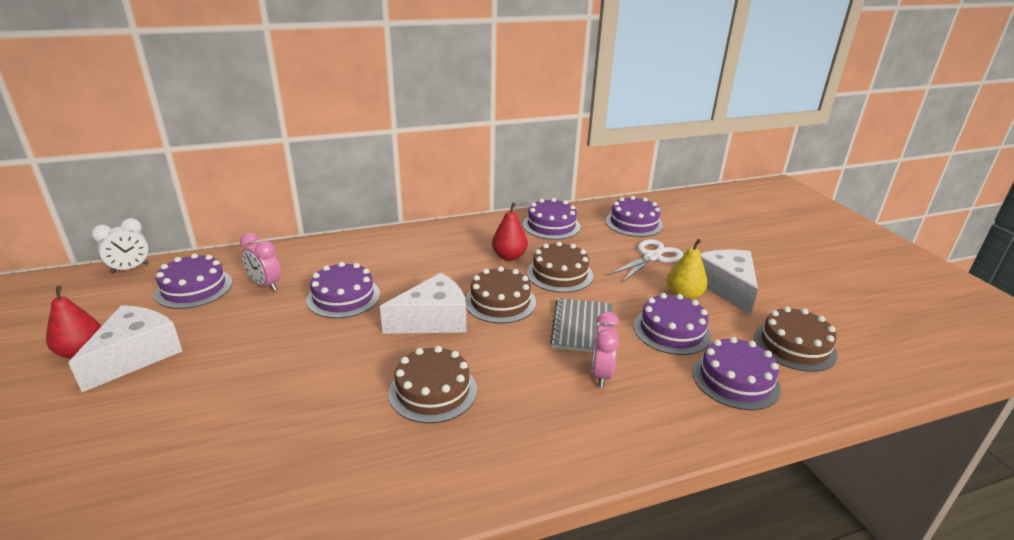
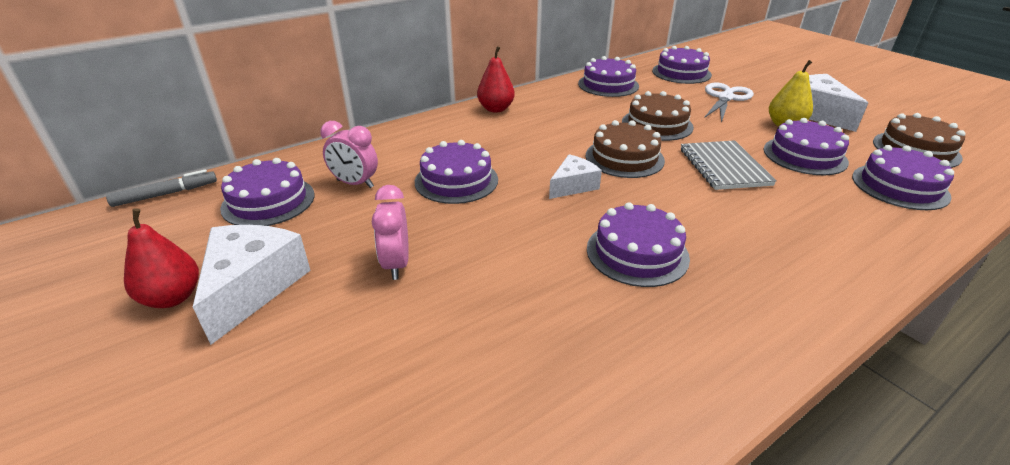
camera: 15 degrees left, 5 degrees up
(130, 268) = (166, 194): white clock -> grey marker
(433, 320) = (573, 186): white cheese -> white cheese, size x0.59
(433, 391) = (637, 253): brown cake -> purple cake
(509, 256) = (594, 117): red pear -> red pear (496, 109)
(601, 374) = (782, 205): pink clock -> pink clock (396, 264)

